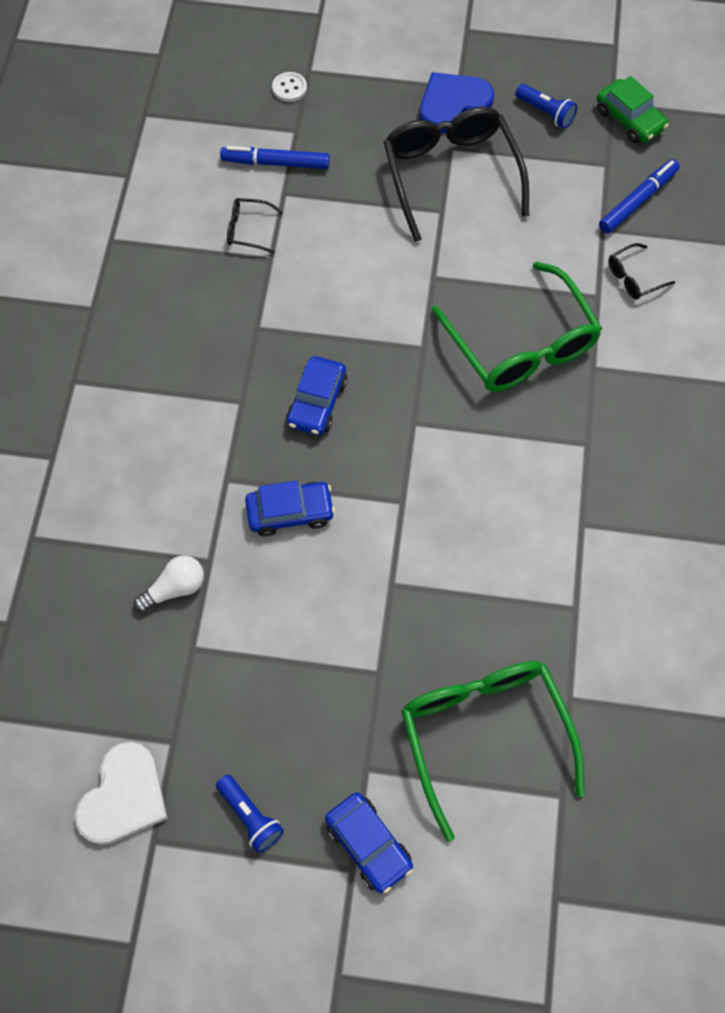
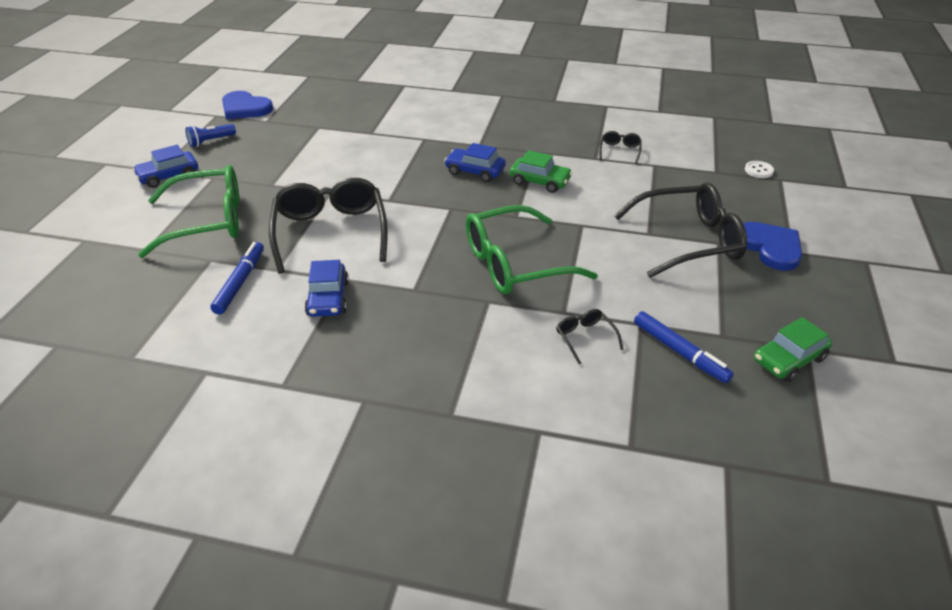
camera: 95 degrees right, 25 degrees down
(123, 797) = (245, 108): white heart -> blue heart
(175, 588) = (357, 122): white light bulb -> none
(275, 163) = (682, 163): blue marker -> blue marker (240, 282)
(290, 512) = (395, 159): blue car -> blue car (328, 298)
(337, 323) = (540, 181): none -> green car
(487, 561) = (330, 232): none -> black glasses
(545, 112) = (778, 301): blue flashlight -> none

